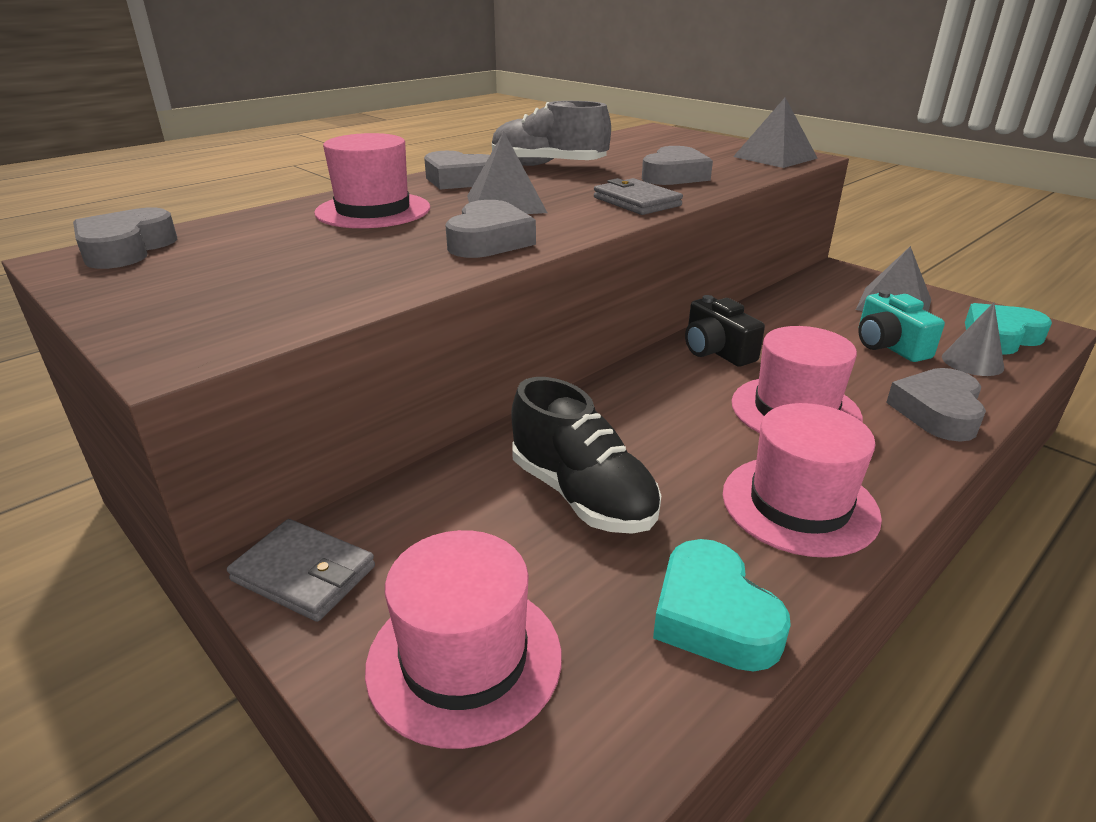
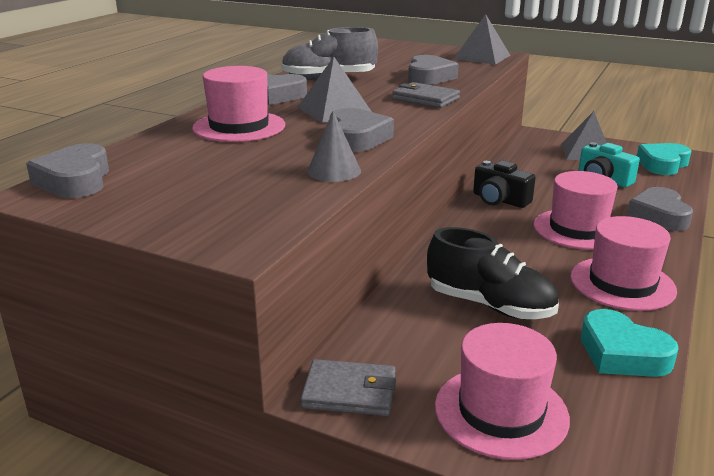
camera: 20 degrees left, 5 degrees down
(972, 362) = (657, 182): grey cone -> grey cone (334, 171)

